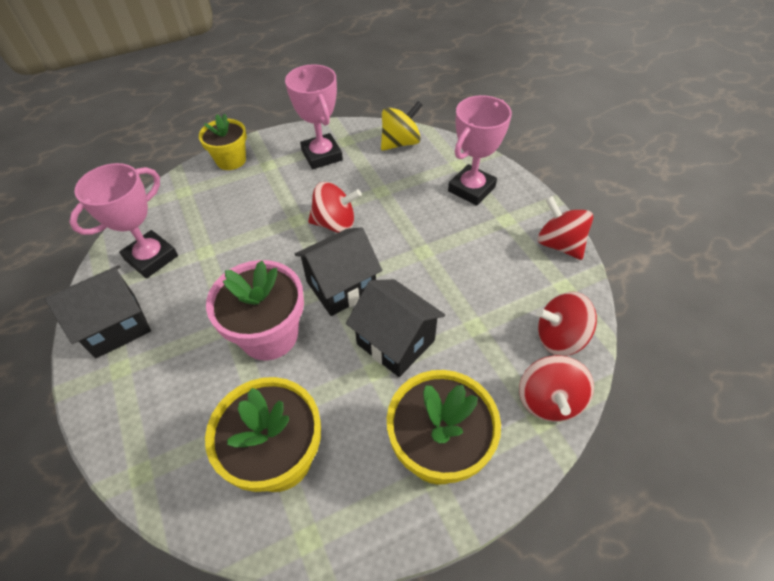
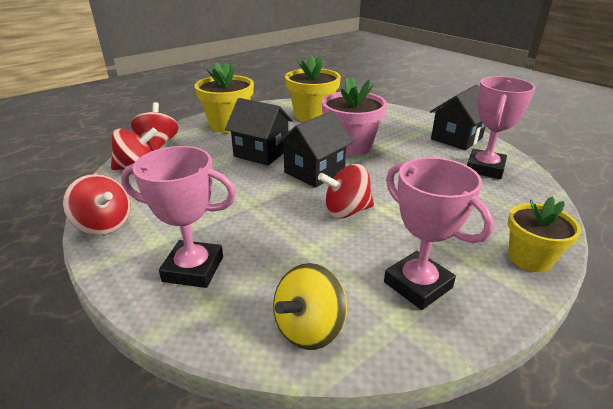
camera: 165 degrees right, 20 degrees down
(471, 189) = (193, 269): pink trophy -> pink trophy turned 75 degrees clockwise

